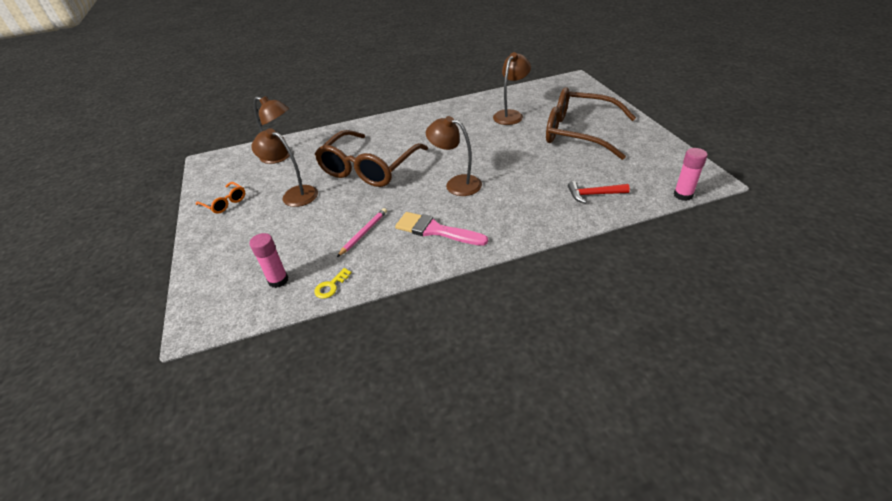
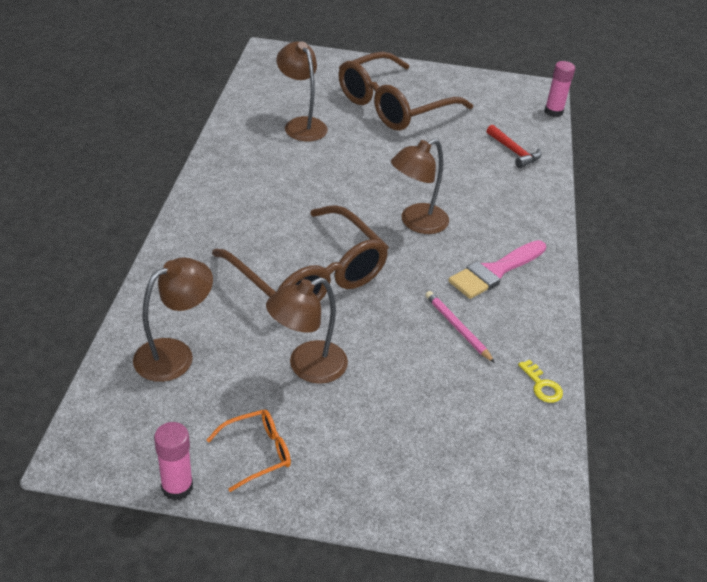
camera: 70 degrees left, 0 degrees up
(278, 280) = (501, 431): pink glue stick -> pink glue stick (177, 487)
(593, 194) = (514, 152): red hammer -> red hammer turned 60 degrees counterclockwise

